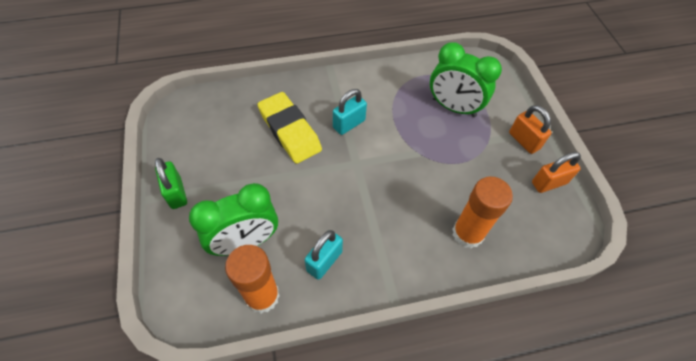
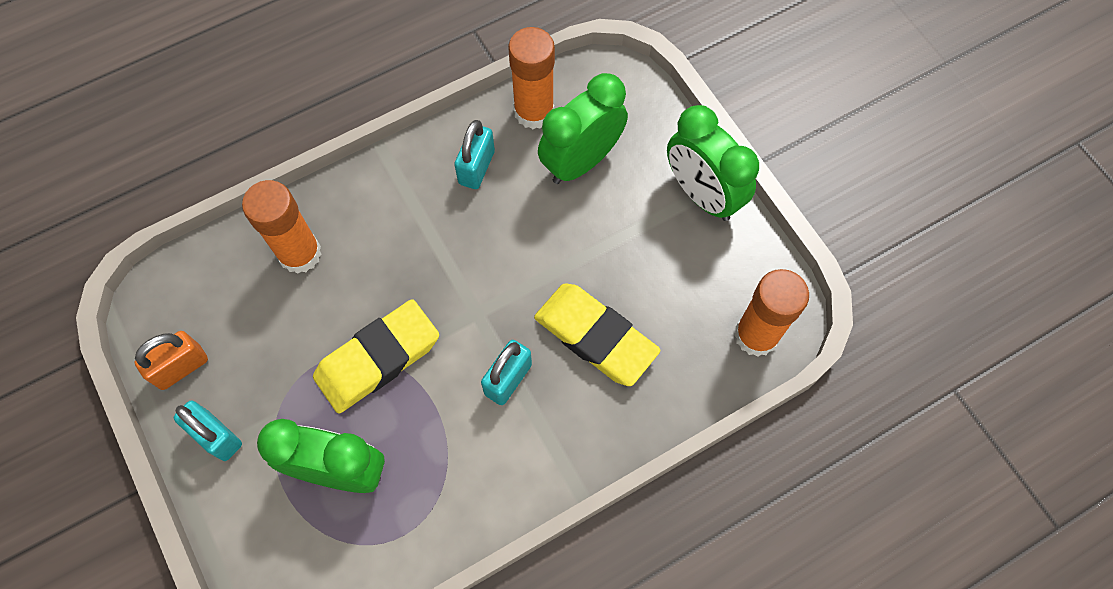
camera: 165 degrees right, 10 degrees up
(176, 193) = (702, 194): green padlock -> green clock
(198, 107) = (756, 335): none -> orange glue stick
(423, 154) = (378, 359): none -> yellow eraser
(524, 141) = (216, 436): orange padlock -> turquoise padlock

